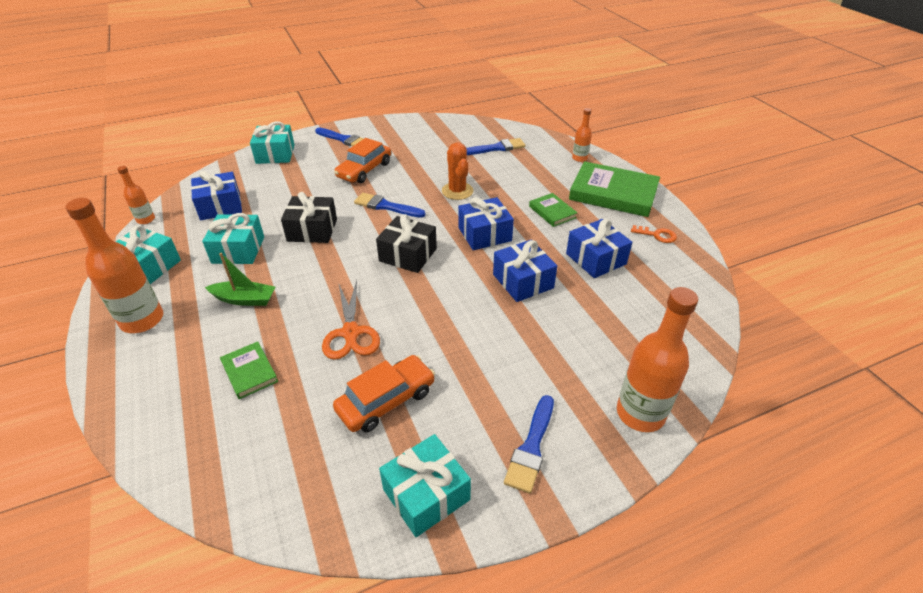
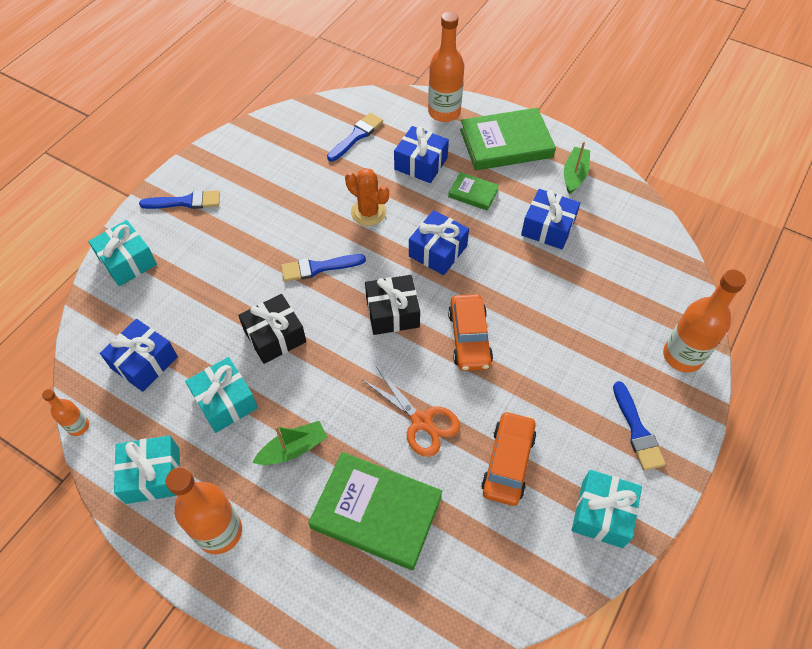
camera: 35 degrees left, 15 degrees up
(249, 372) = (376, 512): green book -> green book, size x2.00
(364, 170) = (251, 233): orange car -> orange car (469, 338)
(523, 281) = (511, 285): blue gift -> blue gift (421, 164)
(579, 158) = (444, 112): orange bottle -> orange bottle, size x1.94
(657, 235) = (574, 175): orange key -> green boat

